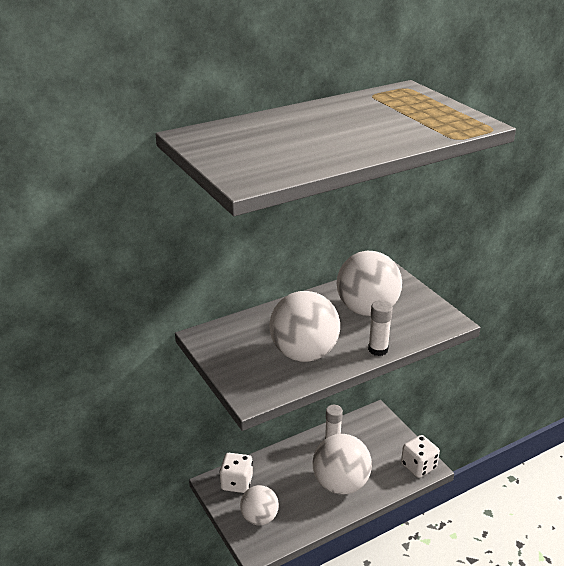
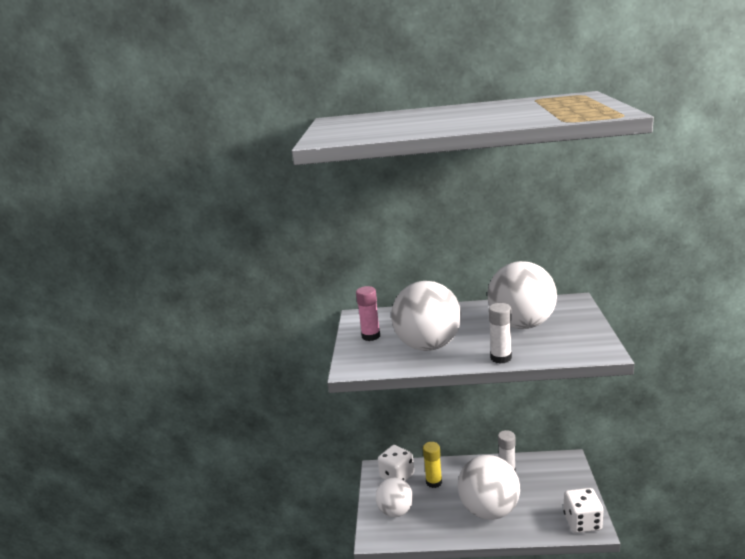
camera: 35 degrees right, 10 degrees down
(238, 357) = (371, 336): none -> pink glue stick
(275, 476) = (434, 482): none -> yellow glue stick

